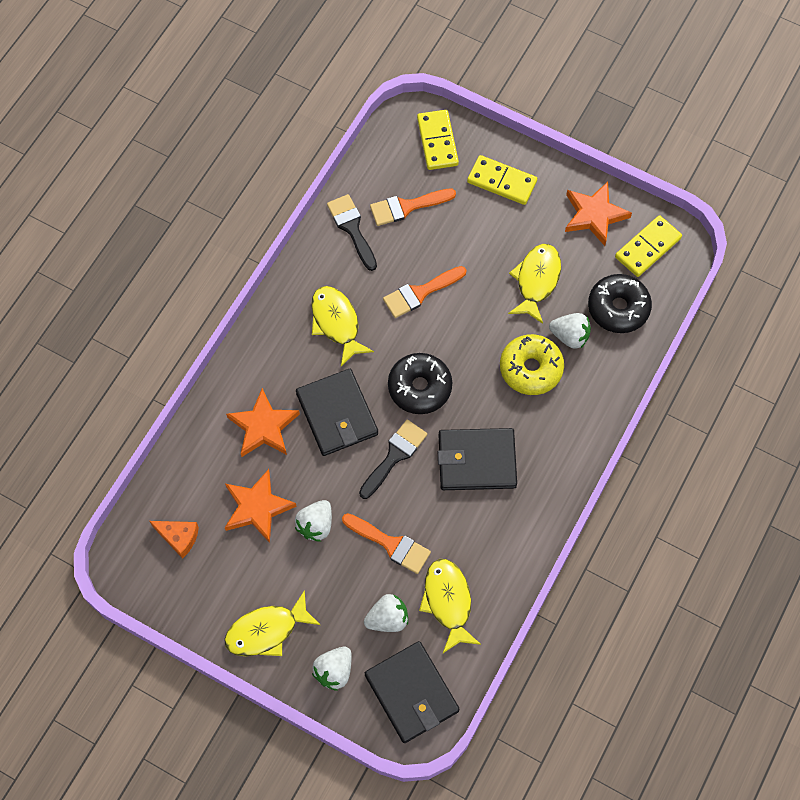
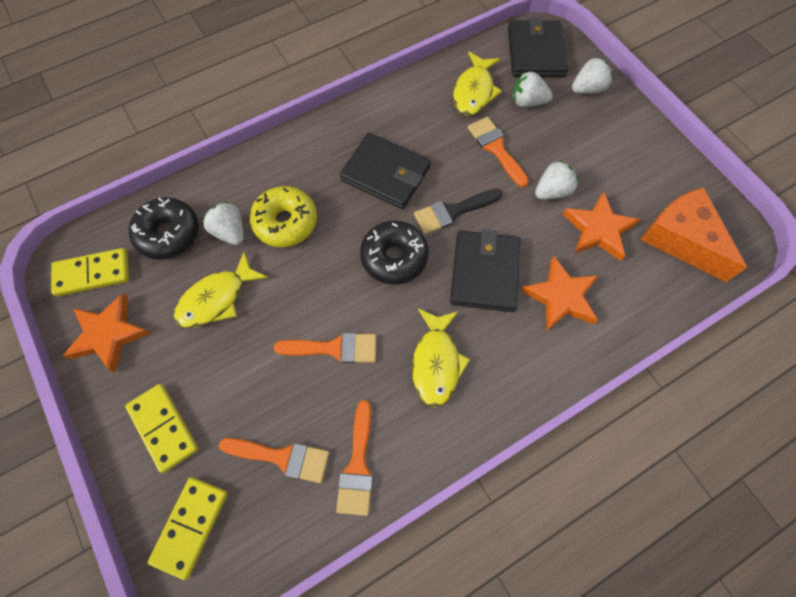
camera: 150 degrees left, 0 degrees up
(179, 537) = (682, 239): orange cheese -> orange cheese, size x1.90
(267, 631) = (630, 137): yellow fish -> none
(352, 228) = (358, 466): black brush -> orange brush

